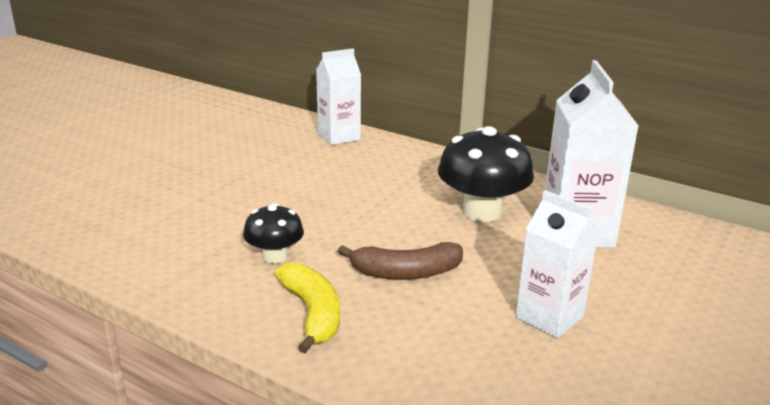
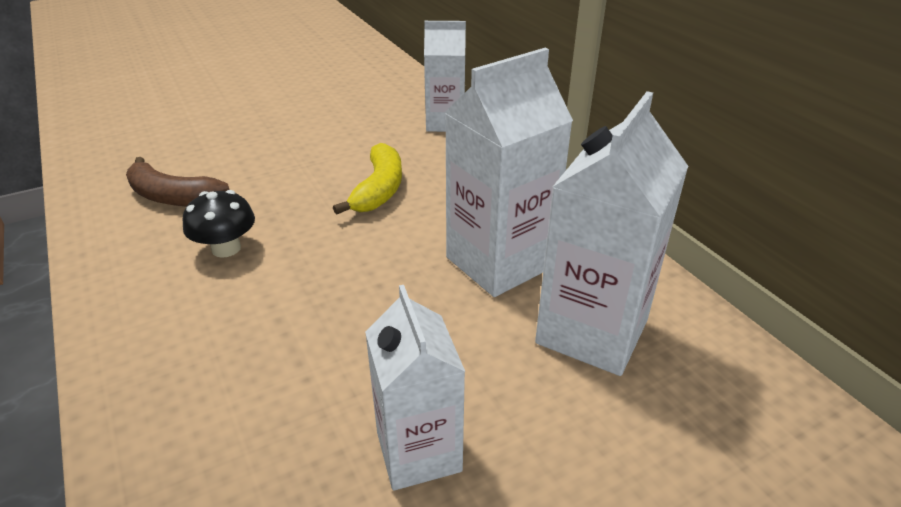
camera: 30 degrees right, 10 degrees up
(312, 313) = (179, 333): yellow banana -> yellow banana (379, 189)
(406, 272) = (326, 316): brown banana -> brown banana (173, 197)
(482, 212) = (499, 262): black mushroom -> white carton

